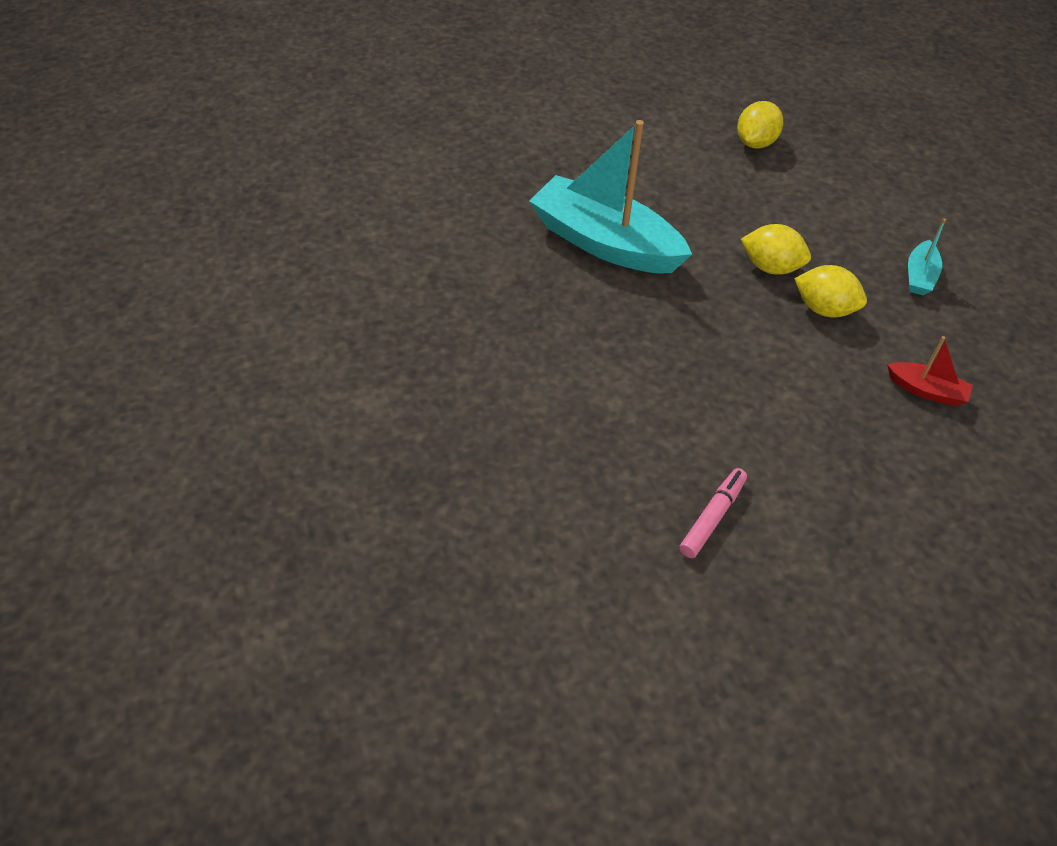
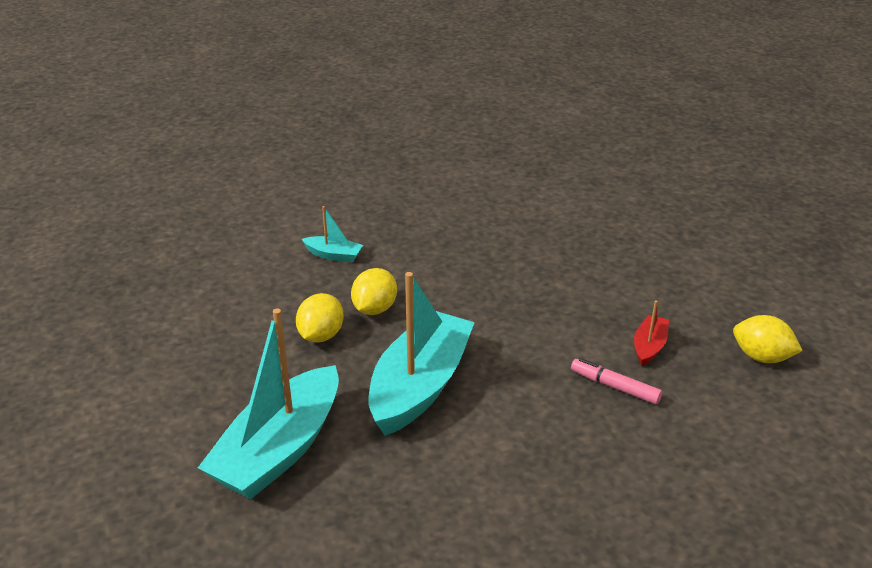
camera: 90 degrees left, 15 degrees down
(699, 341) = (420, 386): none -> turquoise boat
(755, 143) = (131, 333): yellow lemon -> yellow lemon (761, 357)
(926, 390) = (461, 267): red boat -> red boat (649, 346)

